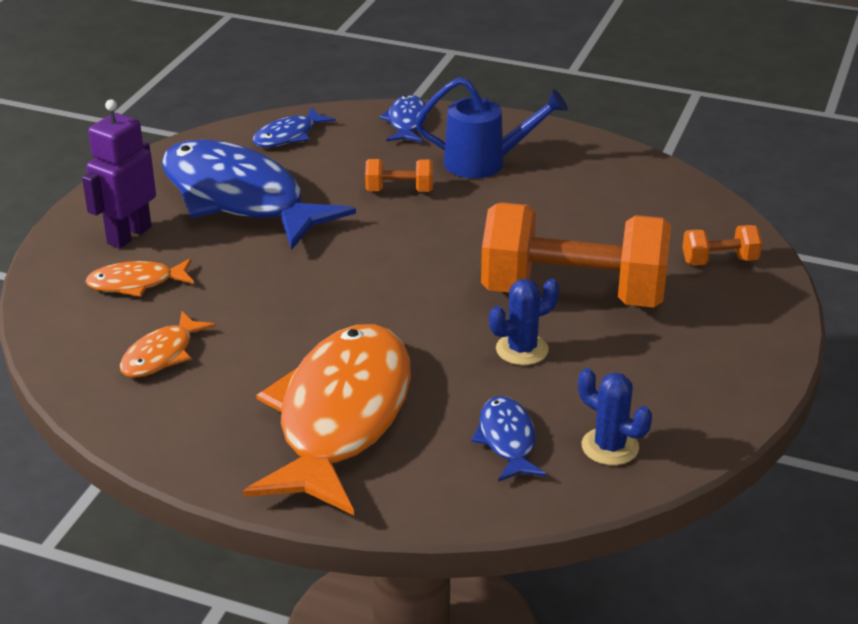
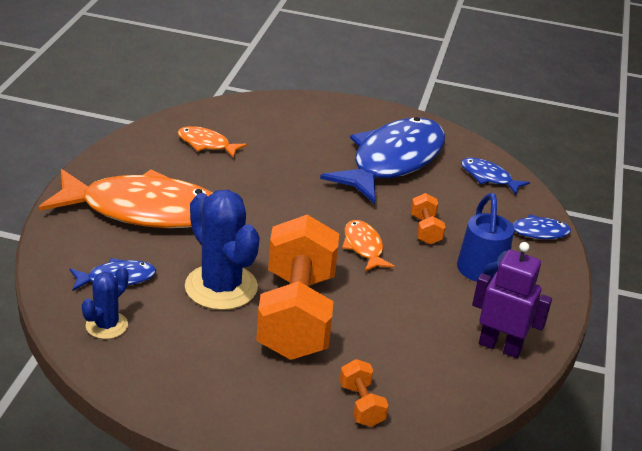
camera: 80 degrees right, 0 degrees up
(128, 235) = (336, 123): purple robot -> purple robot (500, 346)
(136, 283) = (281, 130): orange fish -> orange fish (363, 247)
(522, 349) = (221, 287): blue cactus -> blue cactus, size x1.84

